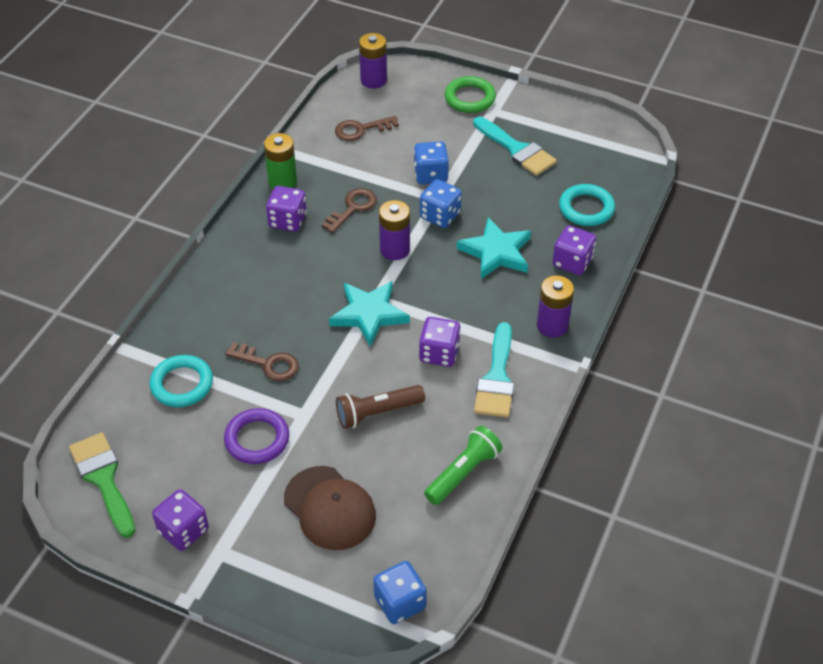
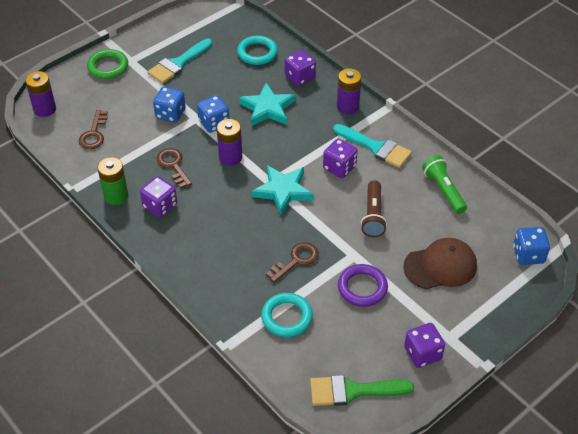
camera: 65 degrees left, 0 degrees up
(516, 149) = (178, 63): turquoise brush -> turquoise brush turned 150 degrees clockwise

